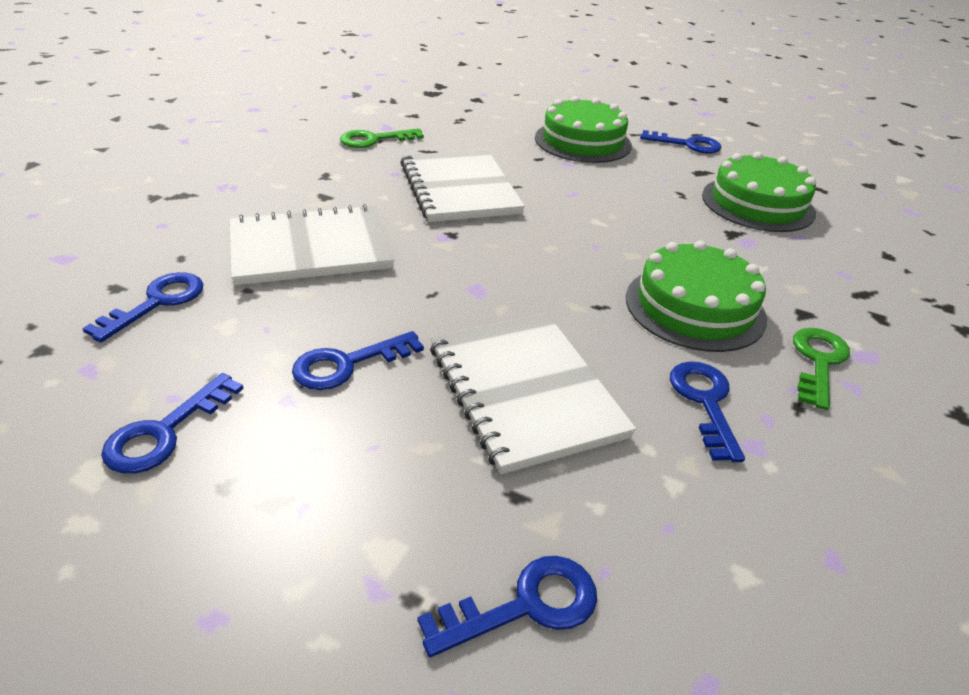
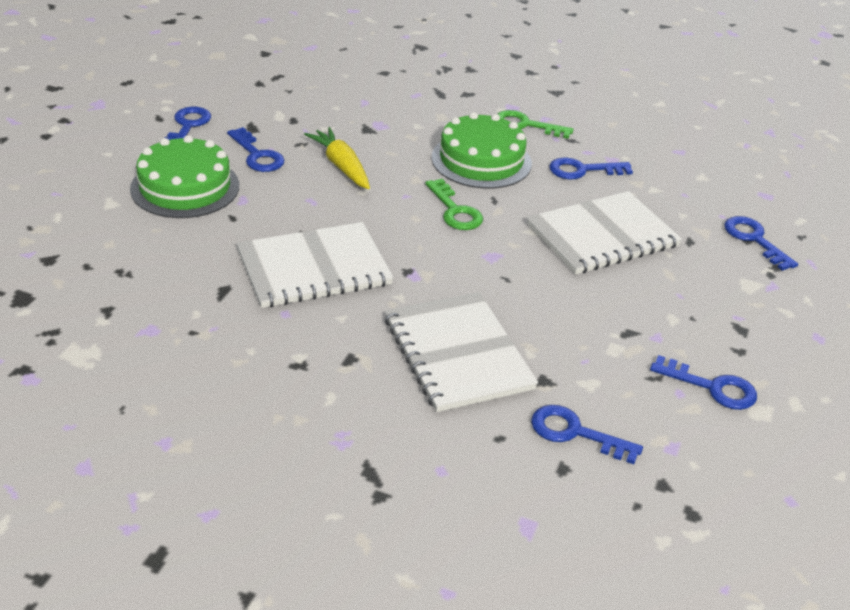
camera: 95 degrees left, 0 degrees up
(347, 364) = (609, 313): blue key -> blue key (257, 155)
(374, 140) = (193, 336): green key -> green key (455, 211)
(643, 212) = (341, 166): none -> yellow carrot
(757, 204) = (312, 110): green cake -> none

